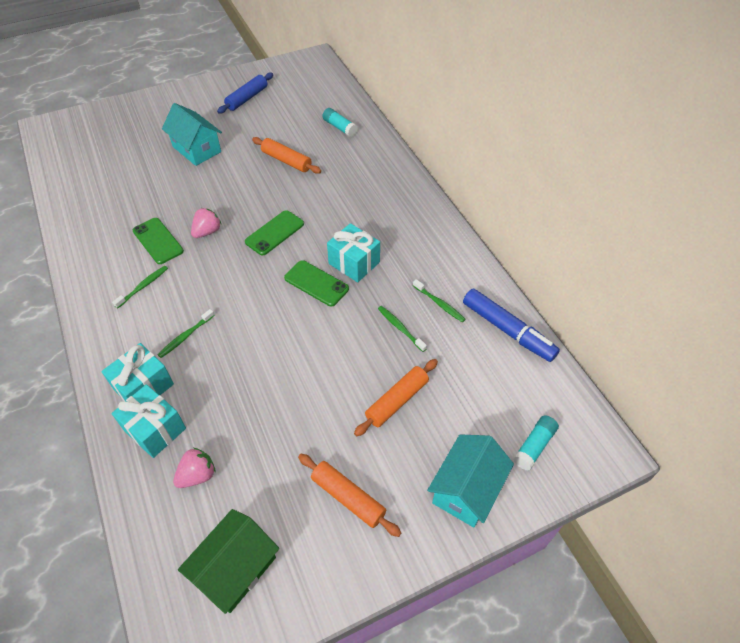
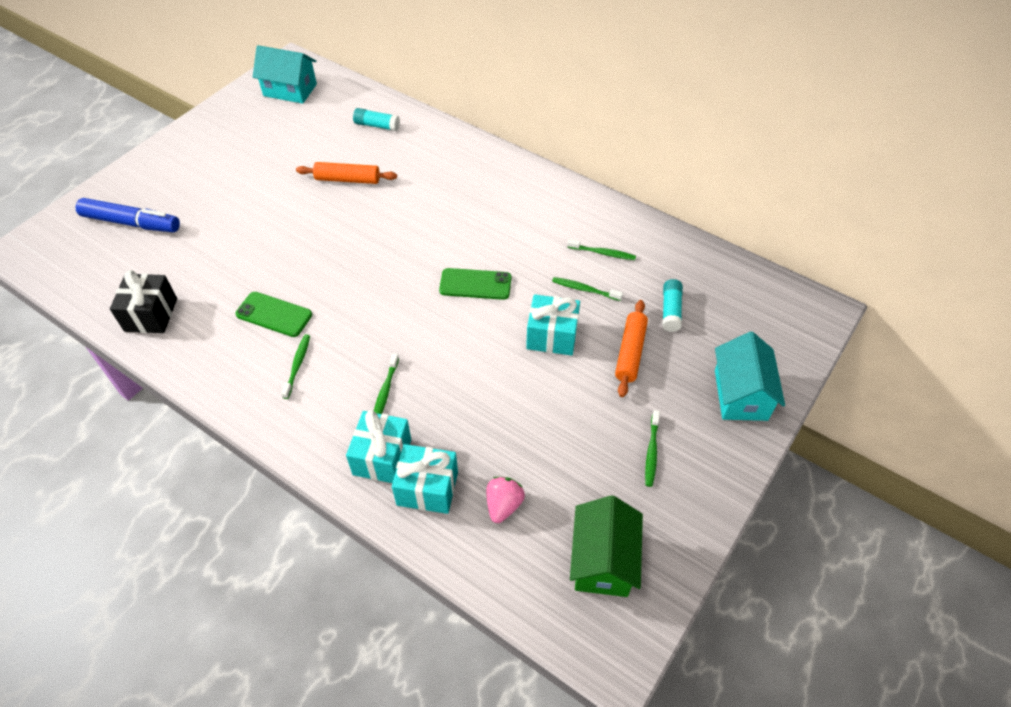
camera: 30 degrees left, 0 degrees up
(83, 205) = (151, 315): none -> black gift
(197, 149) = (236, 205): turquoise house -> turquoise house (290, 90)
(207, 232) = (321, 283): pink strawberry -> none
(247, 98) = (249, 131): blue rolling pin -> none
(274, 233) = (394, 255): green phone -> none
(348, 497) = (651, 452): orange rolling pin -> green toothbrush
(354, 263) = (496, 250): turquoise gift -> turquoise gift (552, 336)
(507, 330) = (677, 250): blue marker -> blue marker (131, 223)
(534, 446) = (766, 334): turquoise glue stick -> turquoise glue stick (671, 310)

